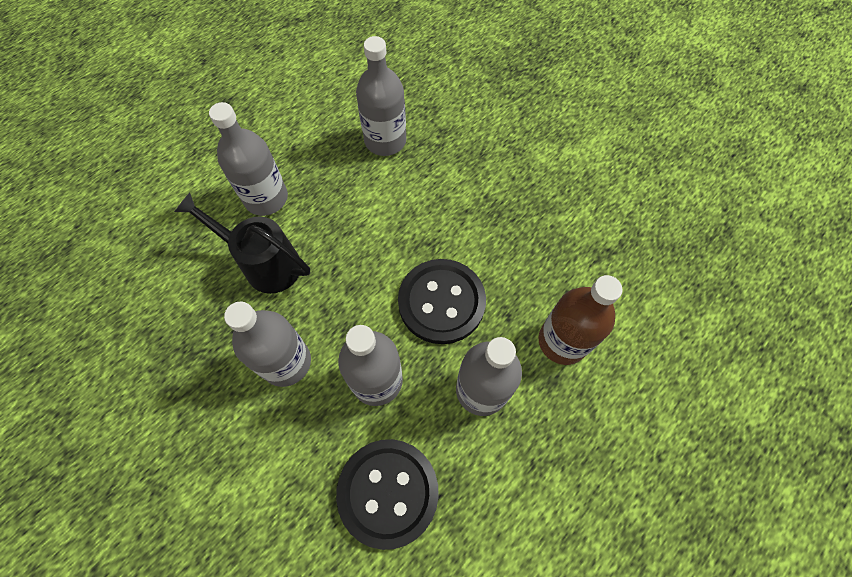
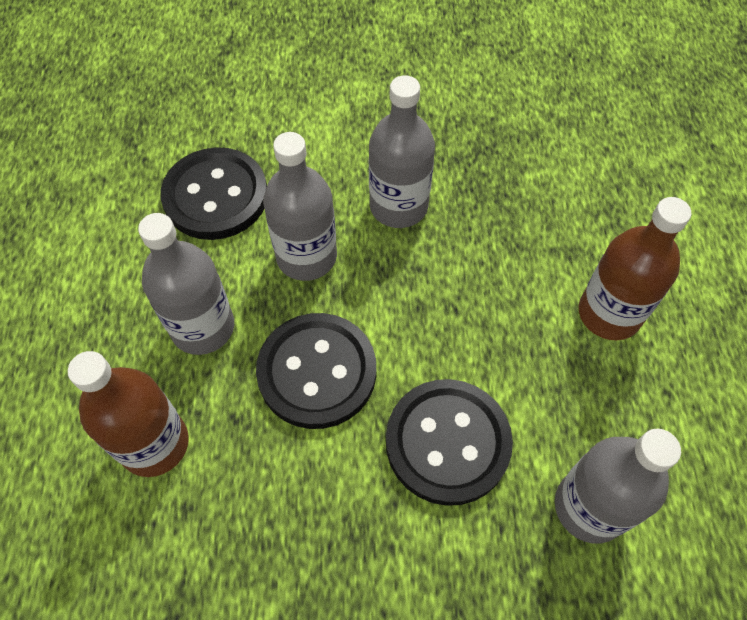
camera: 135 degrees right, 5 degrees down
(265, 263) = (521, 258): black watering can -> none
(266, 198) = (609, 313): grey bottle -> brown bottle
(414, 213) = (447, 442): none -> black button

